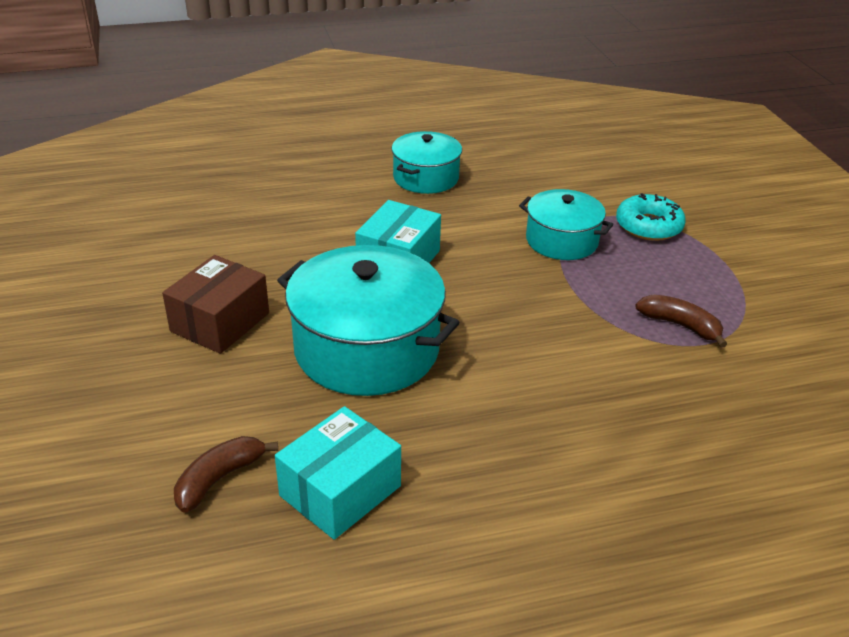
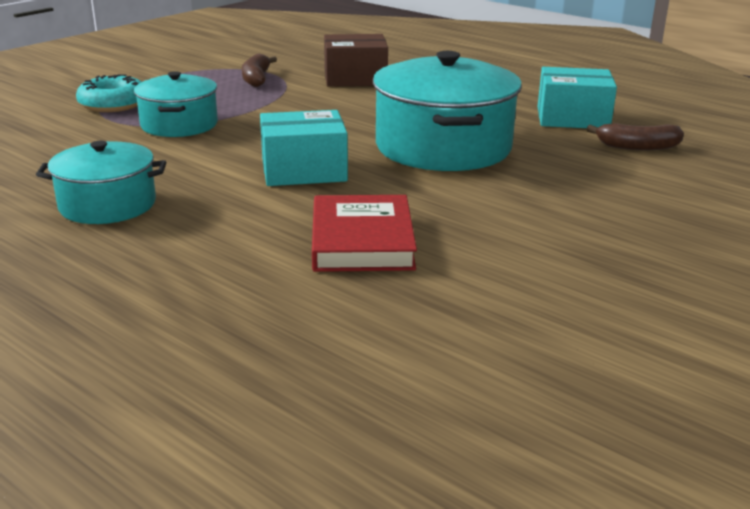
camera: 125 degrees left, 10 degrees down
(220, 322) = (518, 206): brown box -> brown box (355, 78)
(265, 239) = (362, 241): none -> red book

